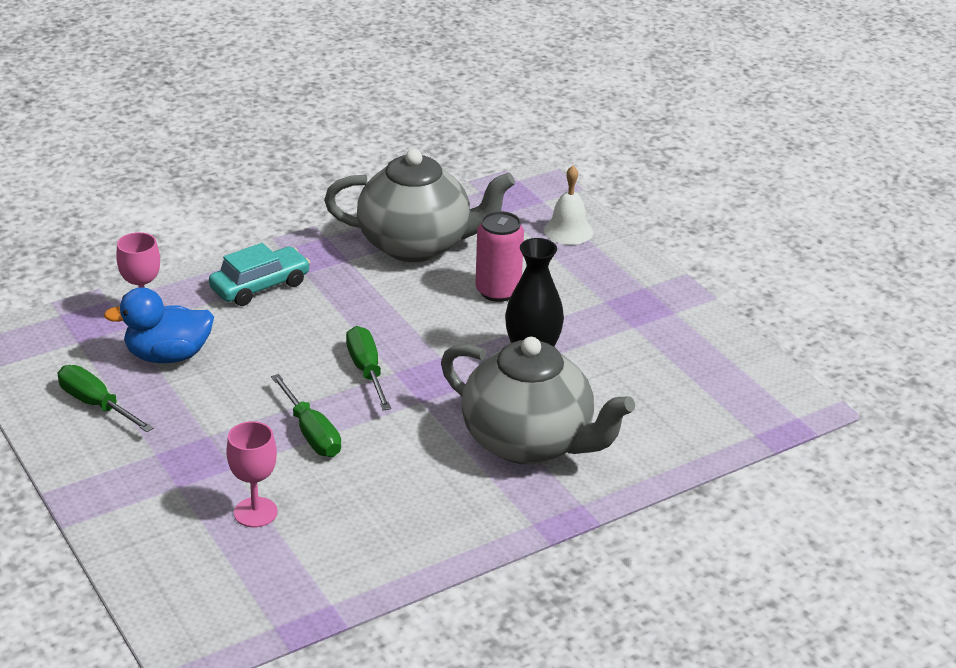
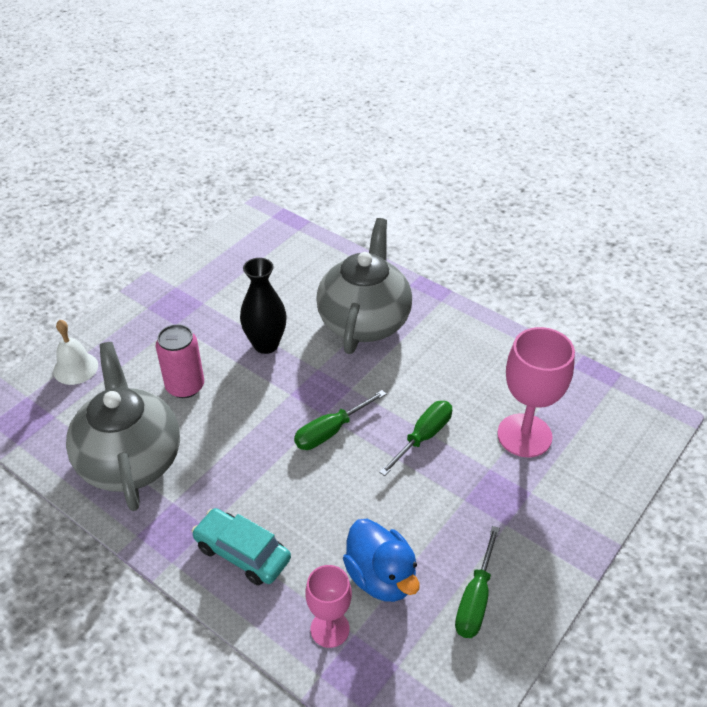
camera: 110 degrees left, 10 degrees up
(255, 512) = (524, 435): pink goblet -> pink goblet, size x1.65

